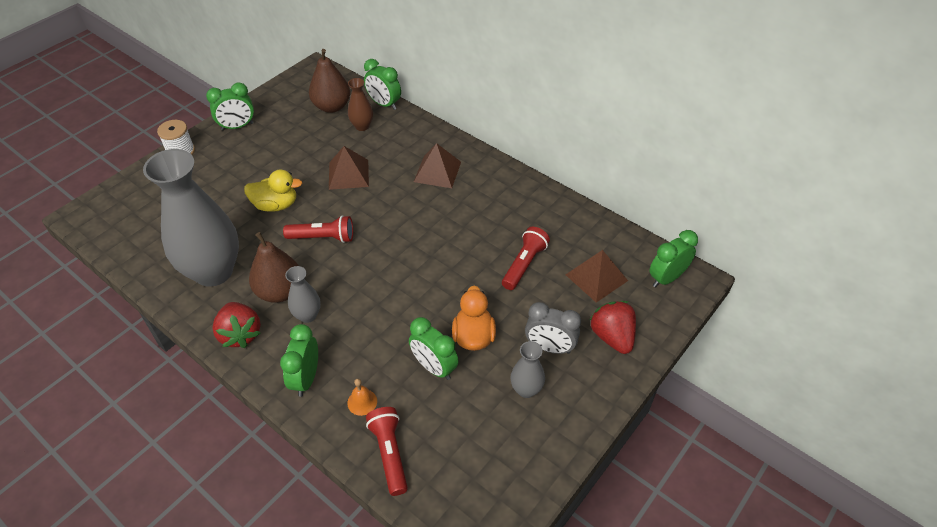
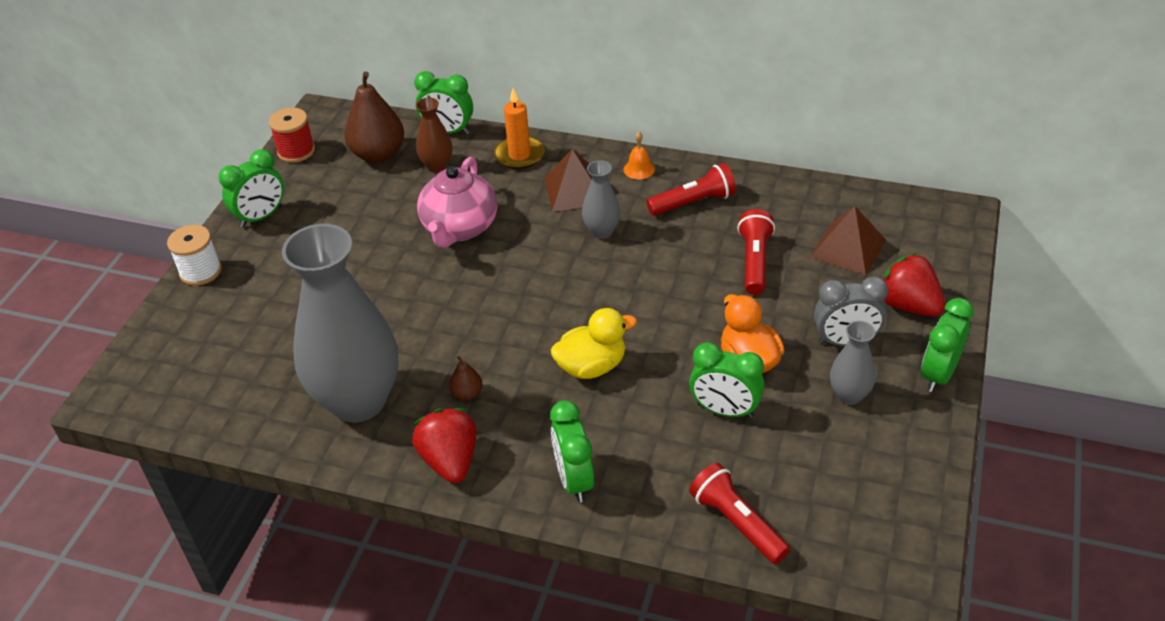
camera: 20 degrees left, 5 degrees down
(240, 334) = (450, 461): red strawberry -> red strawberry turned 150 degrees counterclockwise
(276, 205) = (387, 295): yellow duck -> yellow duck (591, 366)
(280, 291) = (467, 394): brown pear -> brown pear, size x0.46
(285, 89) = (296, 151): none -> red spool
(307, 315) = (524, 409): grey vase -> grey vase (602, 231)
(323, 238) = (479, 313): red flashlight -> red flashlight (693, 202)
(348, 174) = (459, 228): brown pyramid -> pink teapot
(362, 402) = (663, 480): orange bell -> orange bell (639, 169)
(418, 135) = (519, 155): none -> orange candle
(666, 278) = (927, 223): green clock -> green clock (939, 374)

